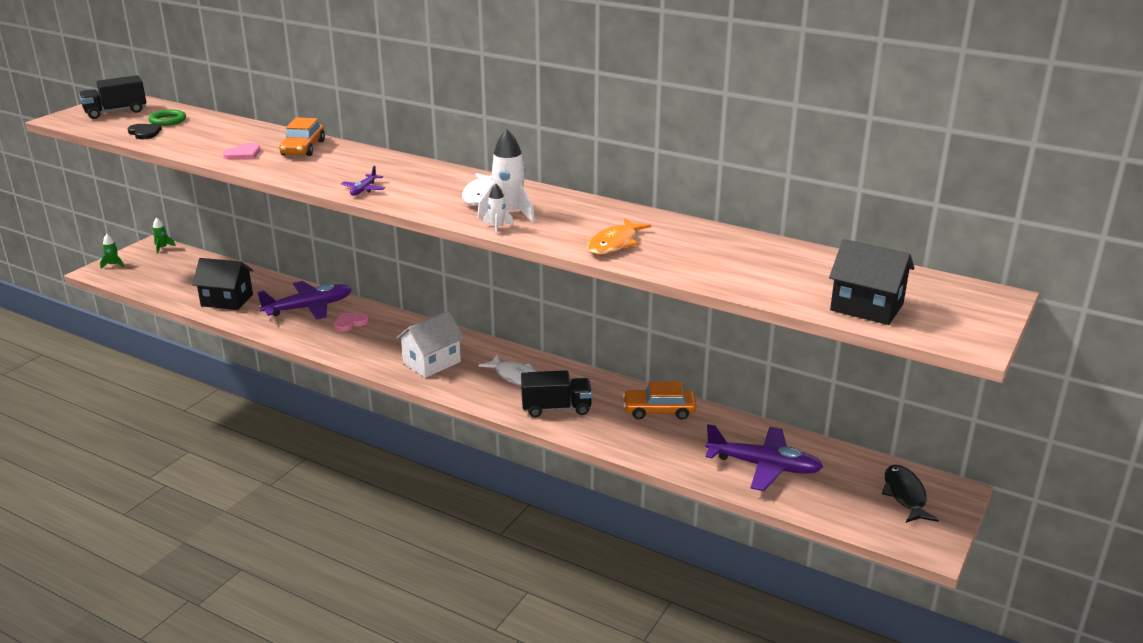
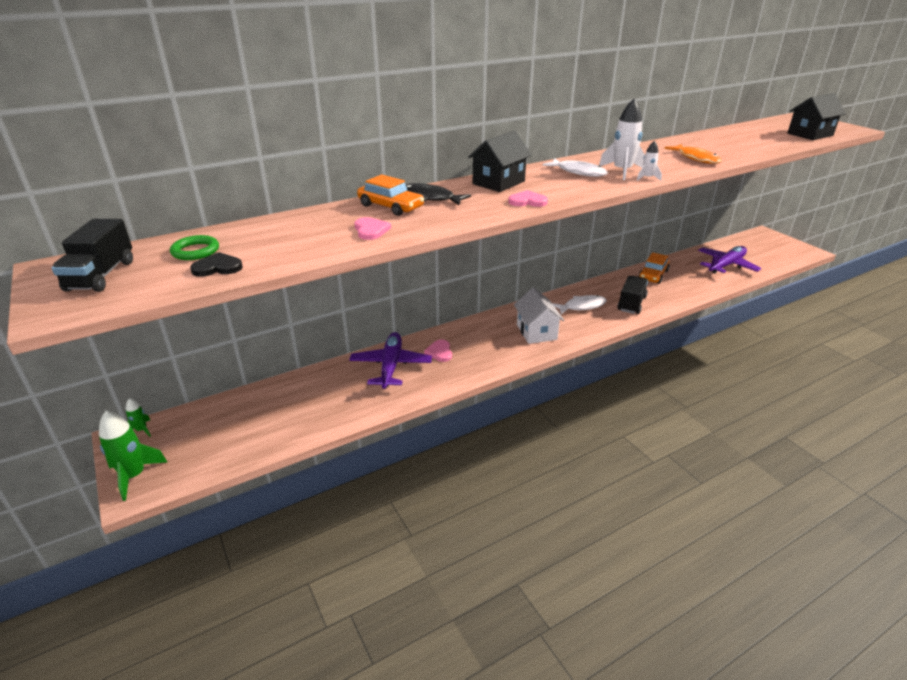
camera: 60 degrees left, 5 degrees up
(113, 265) = (134, 476): green rocket -> green rocket, size x1.91
(227, 300) = (324, 408): black house -> black house (498, 182)
(363, 190) = (527, 201): purple plane -> pink heart
(905, 495) = (764, 243): black fish -> black fish (430, 198)

